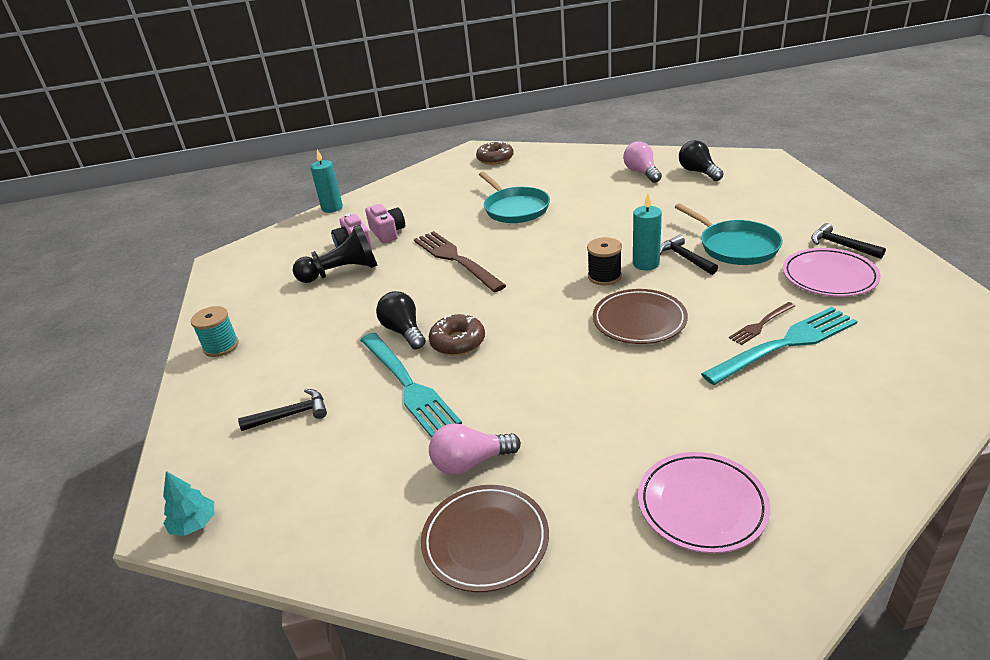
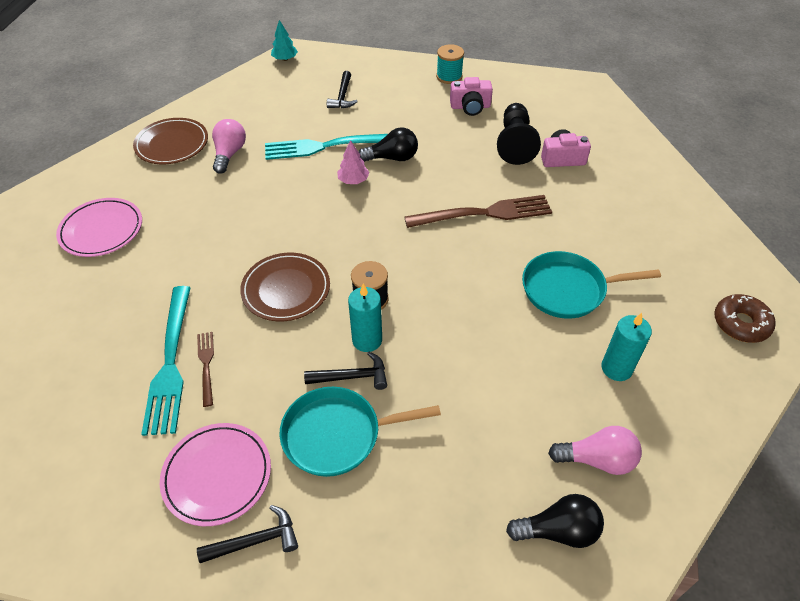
camera: 110 degrees right, 15 degrees up
(332, 208) = (663, 159): turquoise candle -> turquoise candle (616, 368)
(387, 232) = (575, 184): pink camera -> pink camera (470, 107)
(458, 342) = (353, 180): brown donut -> pink tree

